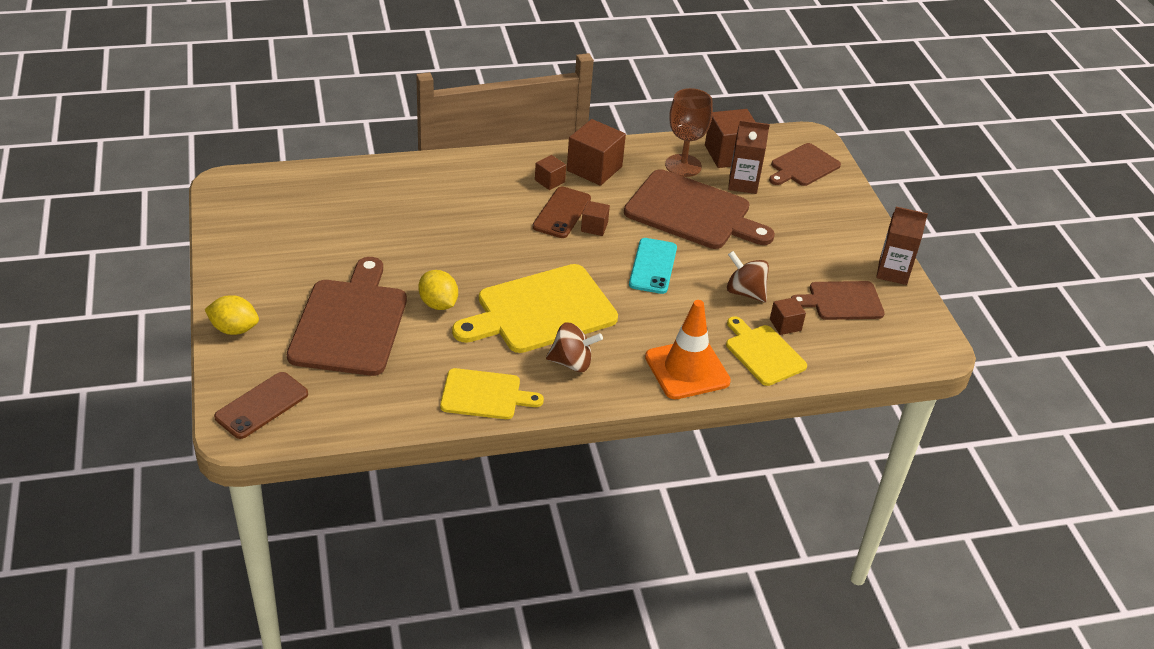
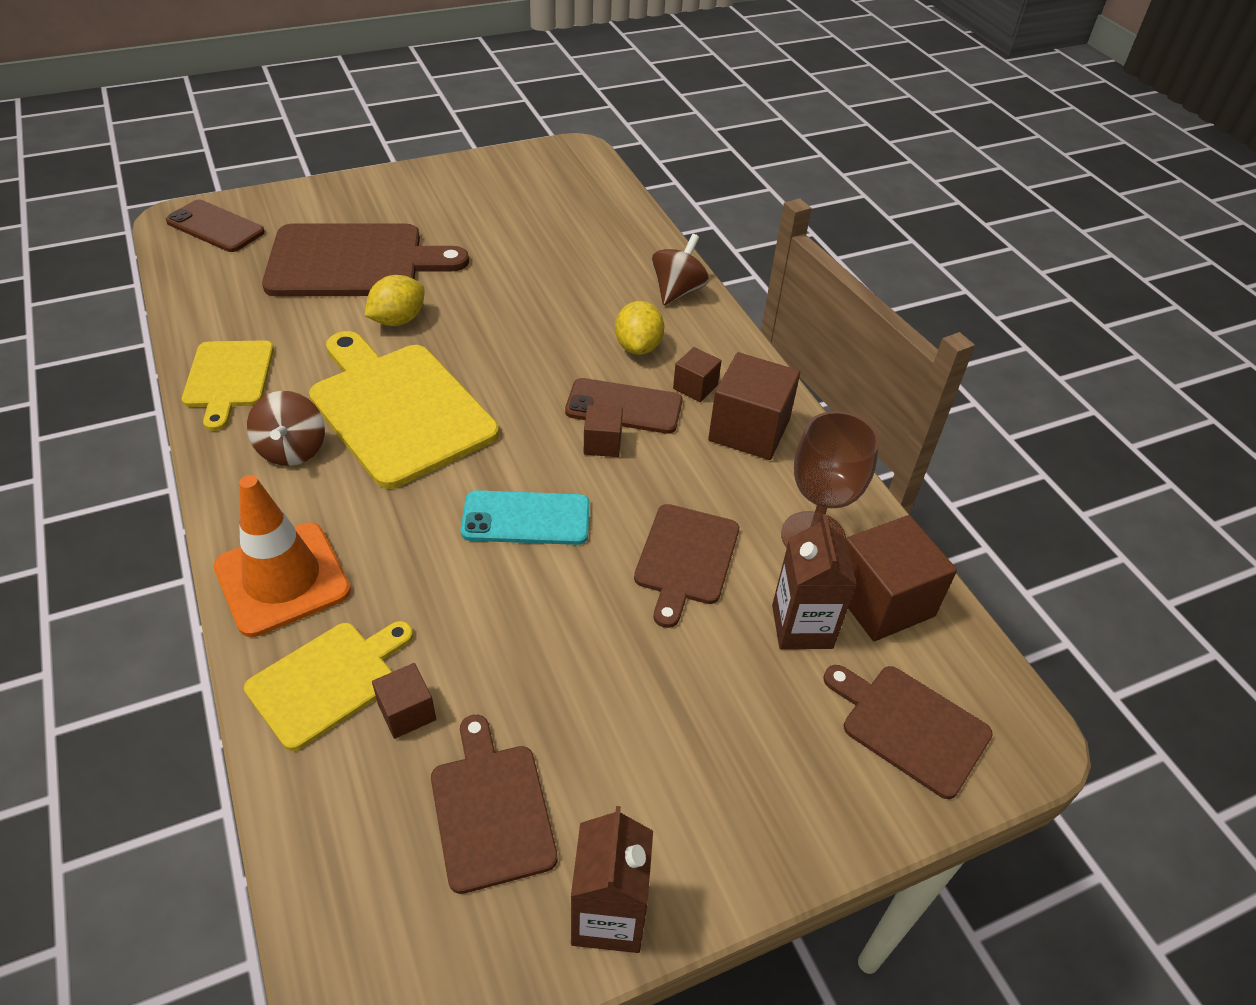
camera: 80 degrees right, 5 degrees up
(234, 329) = (334, 193): yellow lemon -> yellow lemon (638, 347)
(692, 212) = (685, 559): brown cutting board -> brown cutting board, size x0.58
(745, 292) = (486, 646): brown spinning top -> brown spinning top (677, 291)

